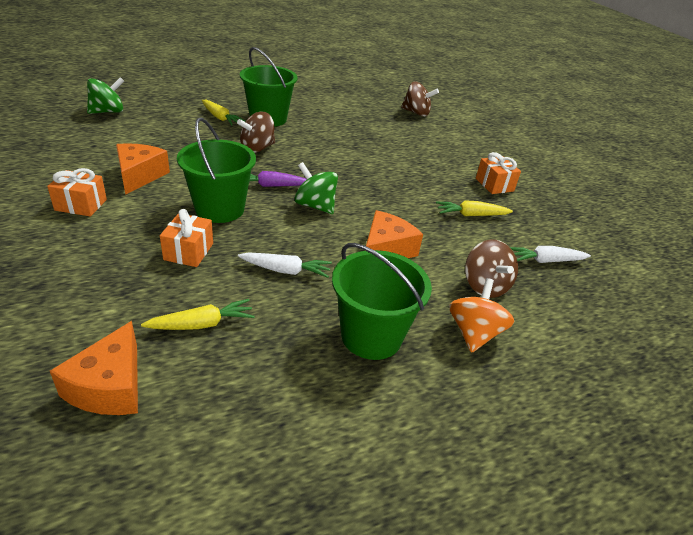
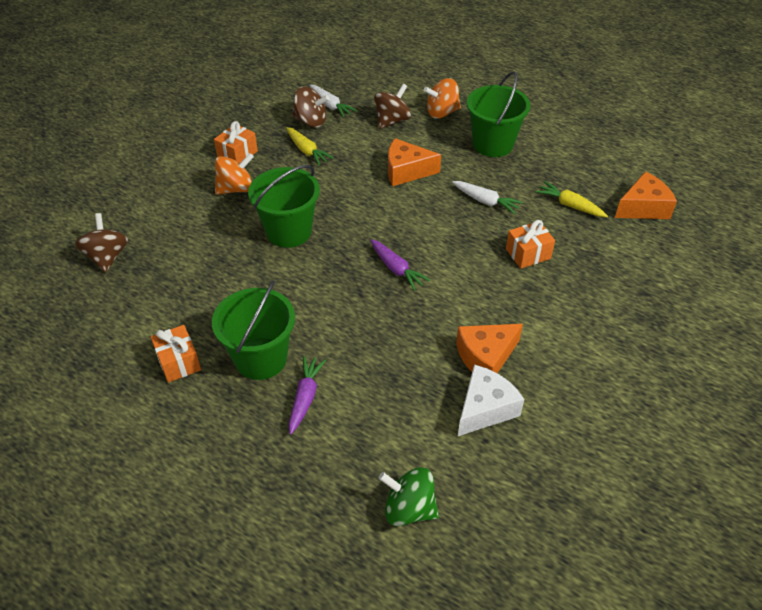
camera: 120 degrees left, 10 degrees up
(81, 205) = (563, 352): orange gift -> orange gift (179, 362)
(109, 156) = (485, 409): none -> white cheese
(219, 209) = (465, 274): green bucket -> green bucket (289, 231)
(220, 118) = (305, 398): yellow carrot -> purple carrot
(257, 148) = (341, 320): brown spinning top -> brown spinning top (311, 121)
(285, 270) = (485, 201): white carrot -> white carrot turned 150 degrees clockwise
(315, 206) = (394, 229): green spinning top -> none
(446, 168) = (236, 189): none -> orange spinning top

